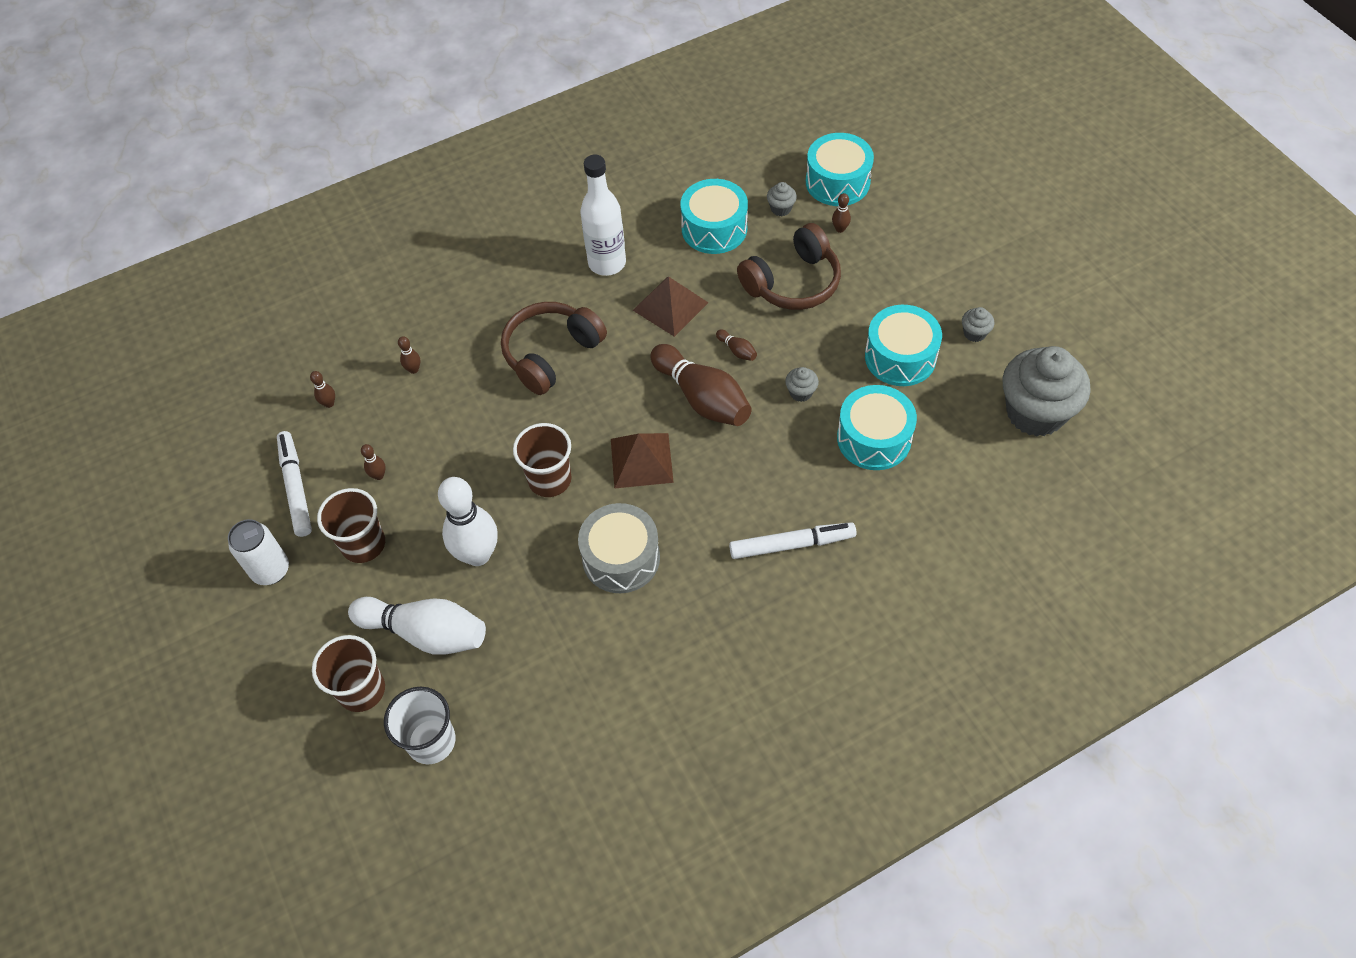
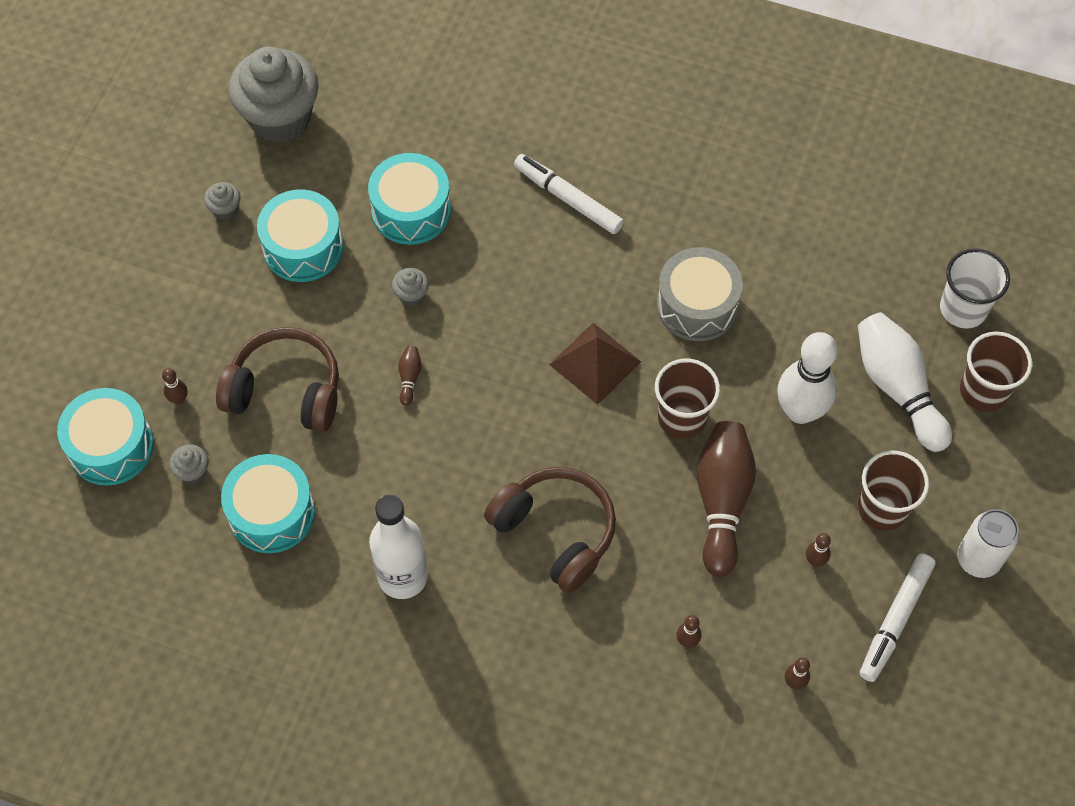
camera: 135 degrees left, 5 degrees up
(551, 354) = (556, 532): brown headphones -> brown headphones turned 135 degrees counterclockwise
(670, 306) = (406, 474): brown pyramid -> none
(702, 398) = (487, 366): brown bowling pin -> brown bowling pin (722, 502)

